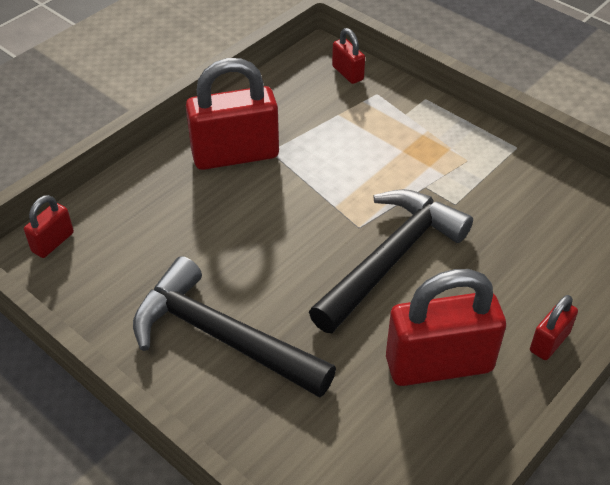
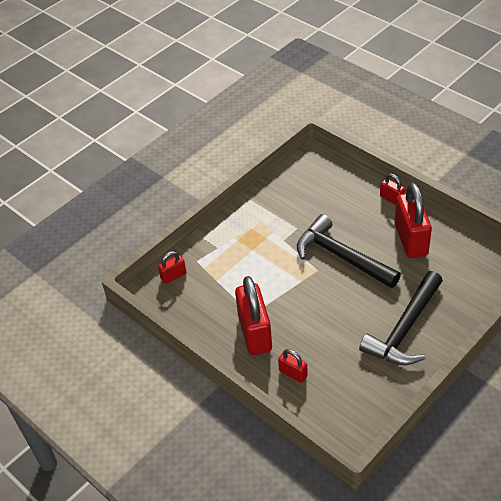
camera: 85 degrees left, 0 degrees up
(53, 242) = (339, 425): red padlock -> red padlock (293, 373)

